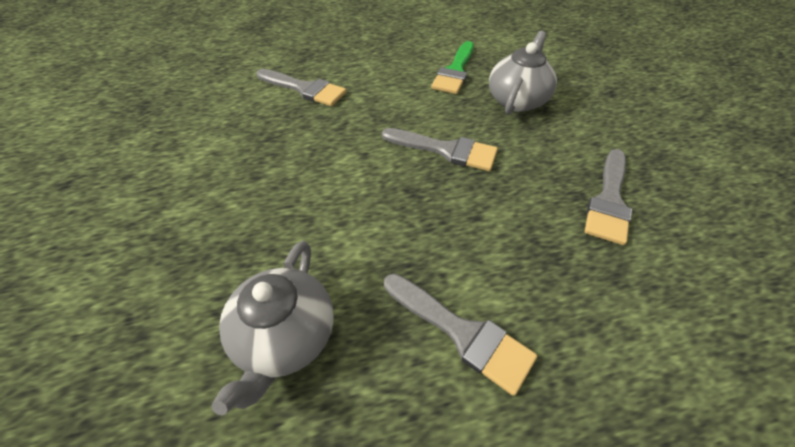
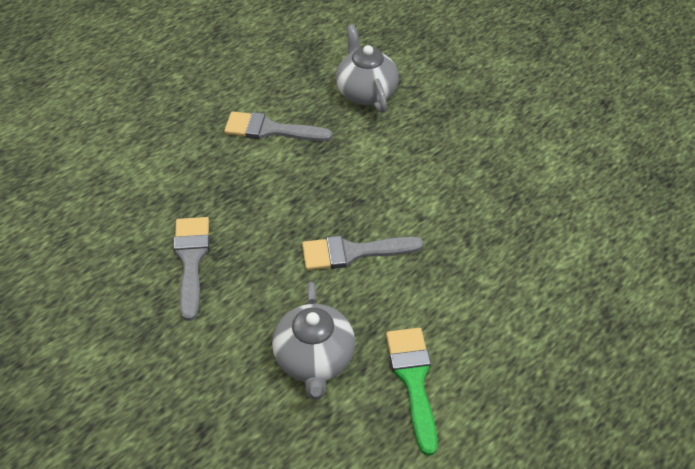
camera: 150 degrees right, 0 degrees up
(305, 89) = (550, 267): grey brush -> none

